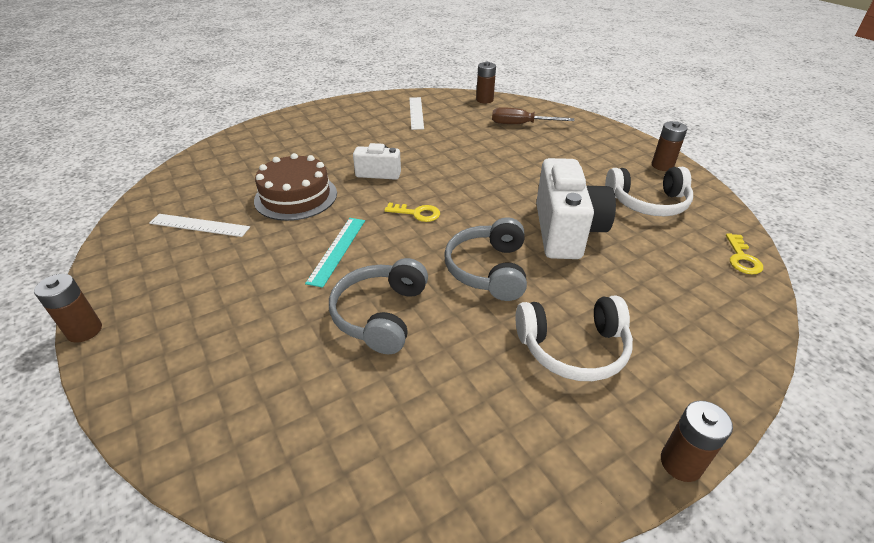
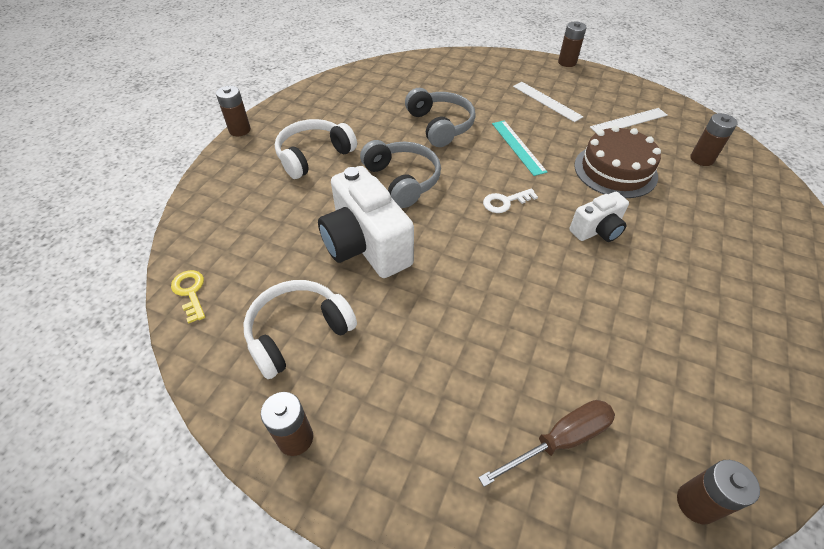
camera: 145 degrees right, 10 degrees up
(220, 176) = (701, 159): none -> brown battery
(416, 113) = (724, 374): white ruler -> white ruler (546, 101)
(417, 213) = (505, 202): yellow key -> white key

